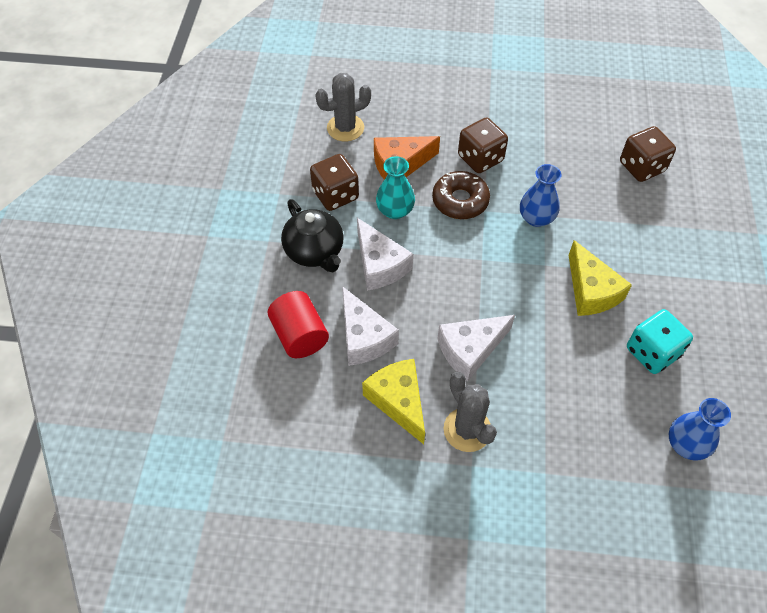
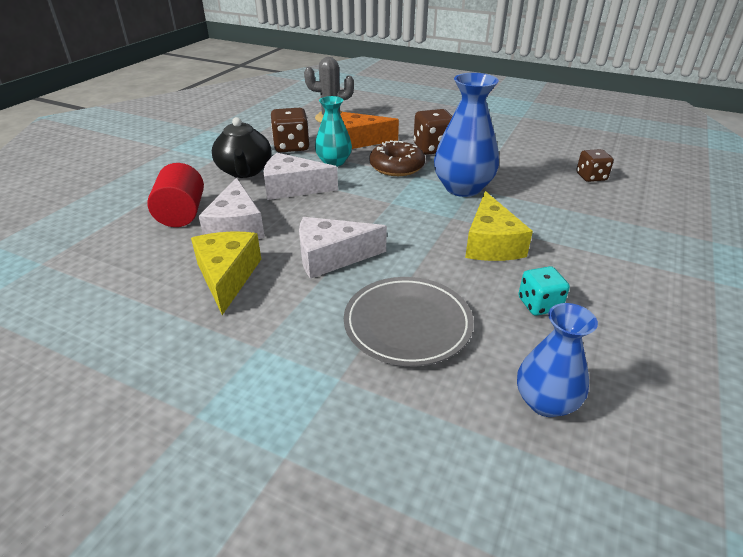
camera: 20 degrees right, 20 degrees down
(379, 265) = (293, 188): white cheese -> white cheese turned 105 degrees clockwise
(467, 430) = (278, 315): grey cactus -> none
(536, 218) = (462, 188): blue vase -> blue vase, size x1.57
(567, 405) = (407, 324): none -> grey plate
(641, 167) = (591, 177): brown dice -> brown dice, size x0.66
(652, 352) = (539, 304): turquoise dice -> turquoise dice, size x0.66

